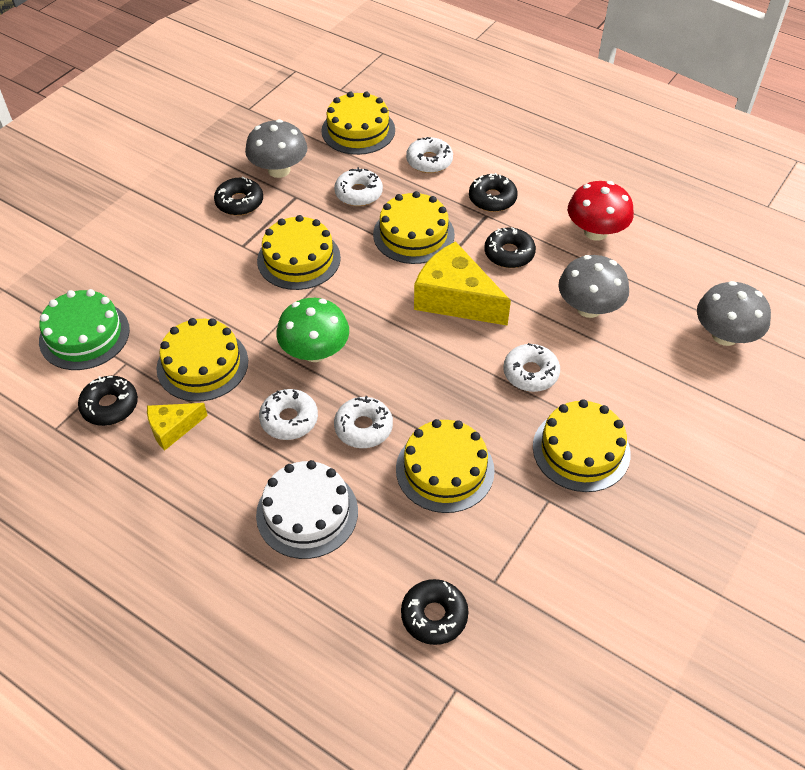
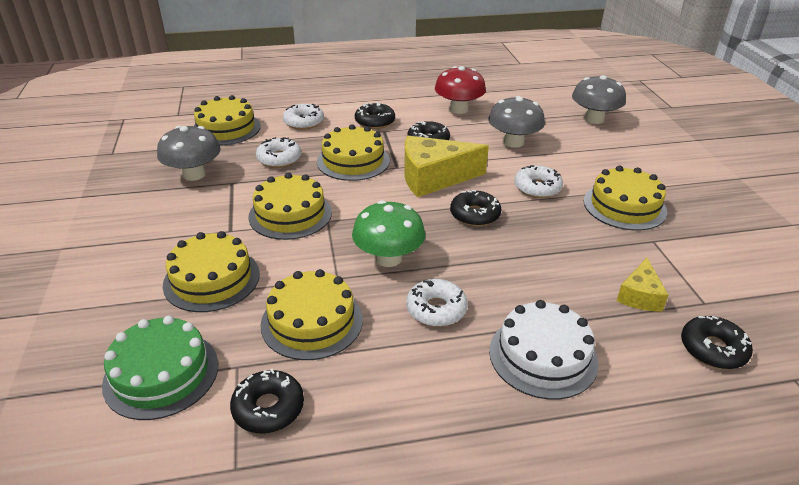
camera: 45 degrees left, 15 degrees down
(172, 428) = (353, 381): yellow cheese -> yellow cheese (640, 296)
(239, 202) = (187, 207): black donut -> black donut (475, 215)
(363, 427) = (493, 278): white donut -> none
(445, 469) = (578, 266): yellow cake -> yellow cake (212, 279)

